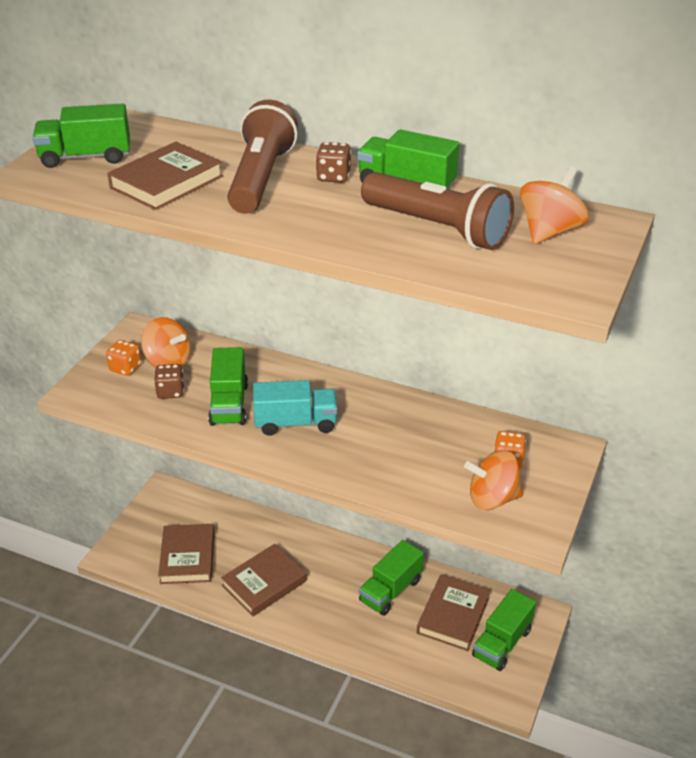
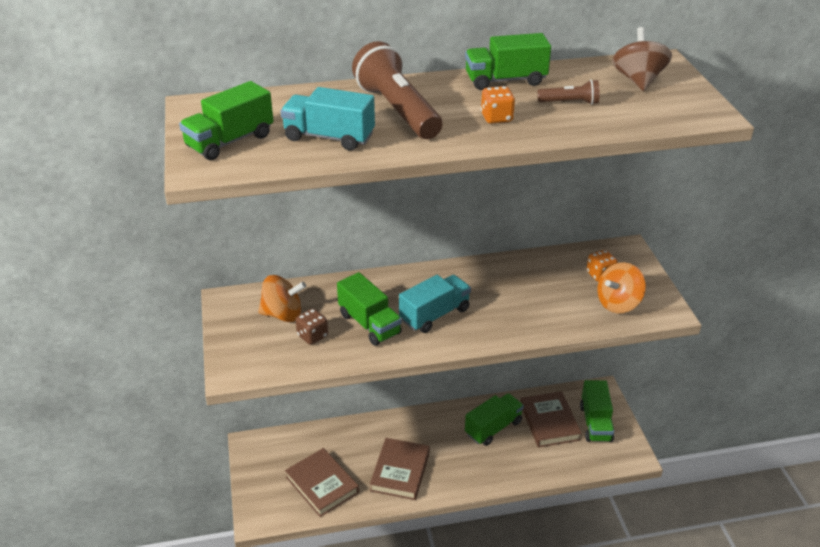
camera: 35 degrees left, 0 degrees up
(125, 368) = (252, 334): orange dice -> orange dice (496, 118)
(166, 182) = (329, 137): brown book -> turquoise truck
(333, 177) = (448, 91): brown dice -> none
(390, 590) = (493, 428): green truck -> green truck turned 135 degrees counterclockwise
(437, 228) = (570, 102): brown flashlight -> brown flashlight, size x0.47
(550, 232) = (638, 80): orange spinning top -> brown spinning top

